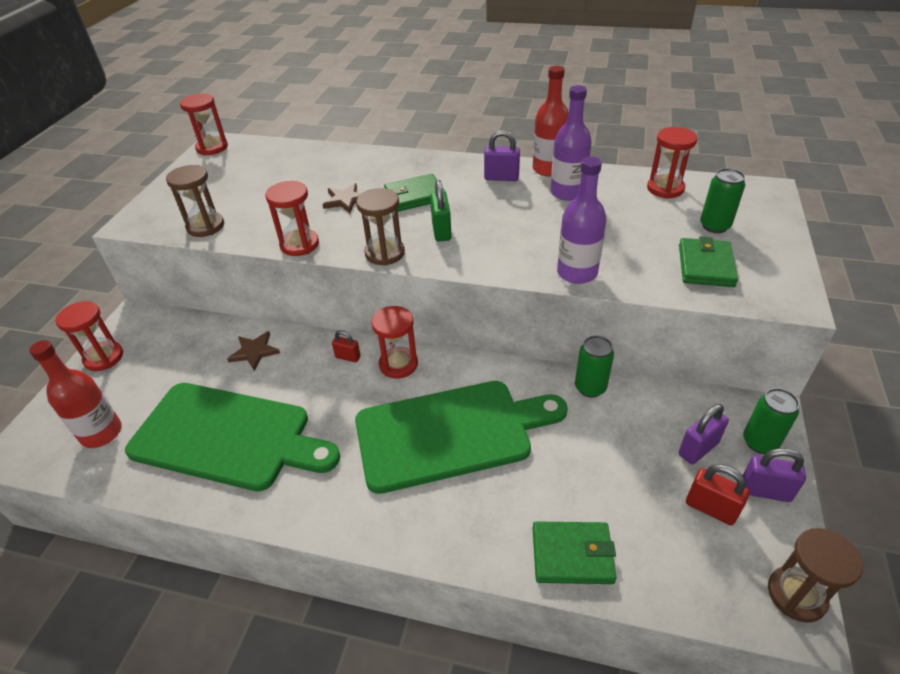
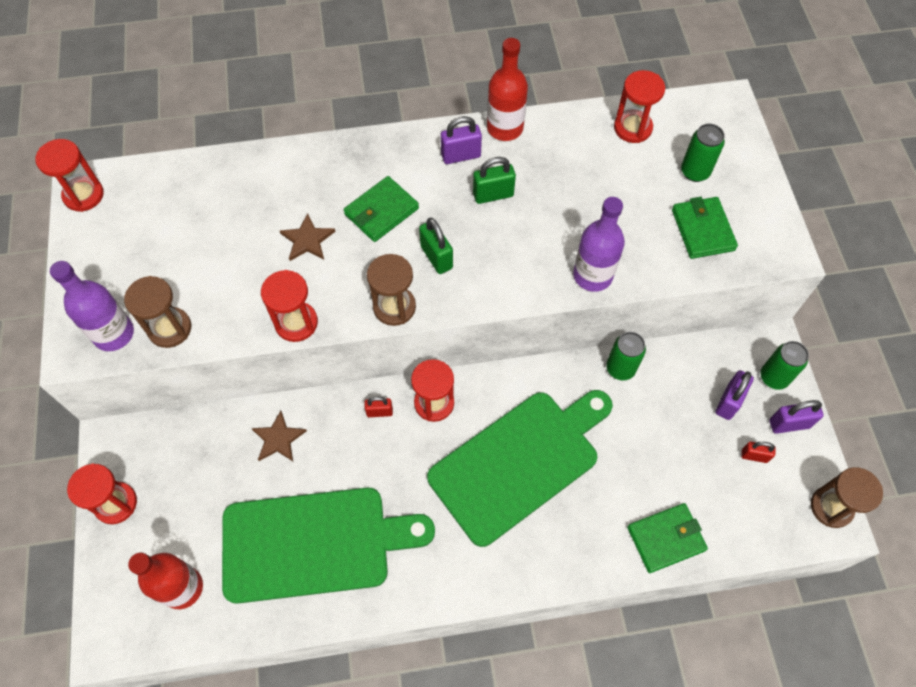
camera: 25 degrees left, 20 degrees up
(514, 204) = (493, 195): none -> green padlock
(567, 192) = (539, 161): purple bottle -> purple bottle (113, 334)
(710, 508) = (754, 456): red padlock -> red padlock, size x0.66

